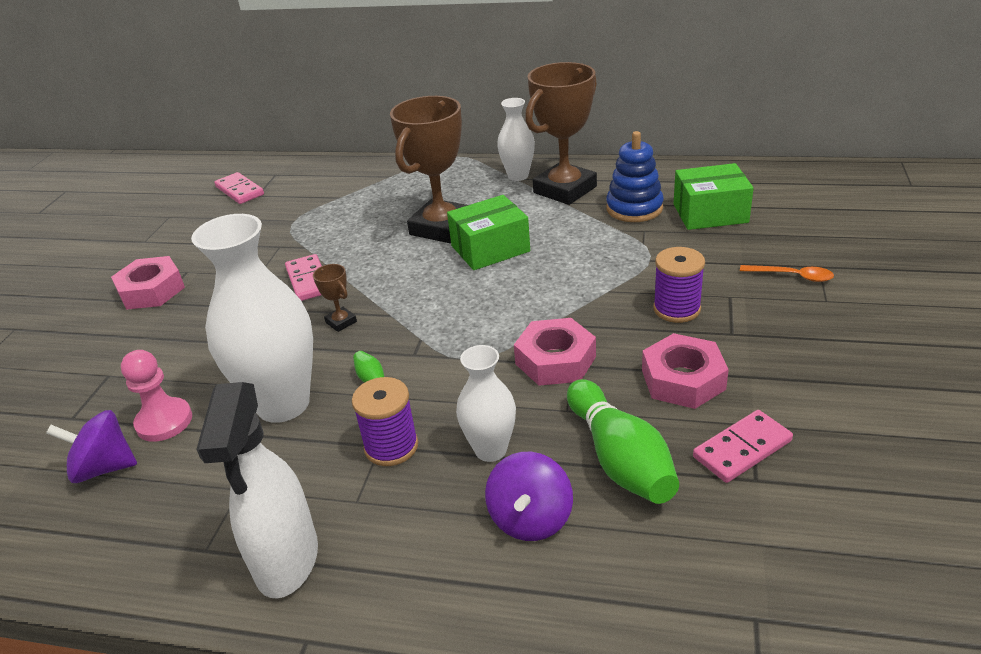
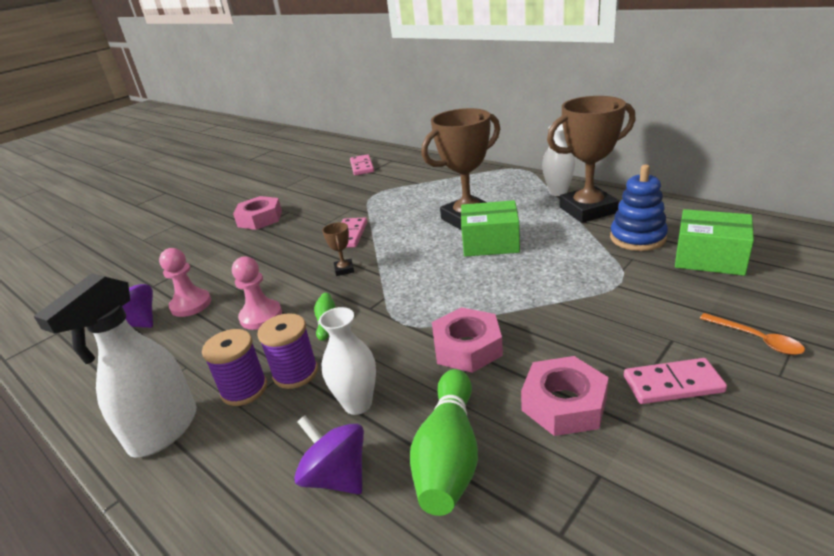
camera: 30 degrees right, 5 degrees down
(283, 404) = (261, 316): white vase -> pink pawn
(530, 519) = (337, 476): purple spinning top -> purple spinning top turned 90 degrees clockwise
(676, 309) = (609, 336): purple spool -> purple spool (244, 389)
(742, 449) = (570, 496): pink domino -> pink domino (673, 384)

